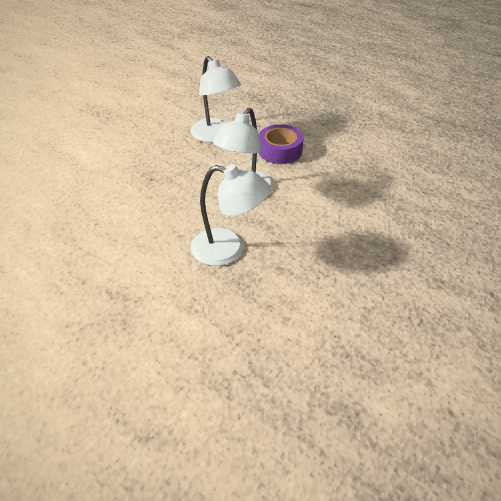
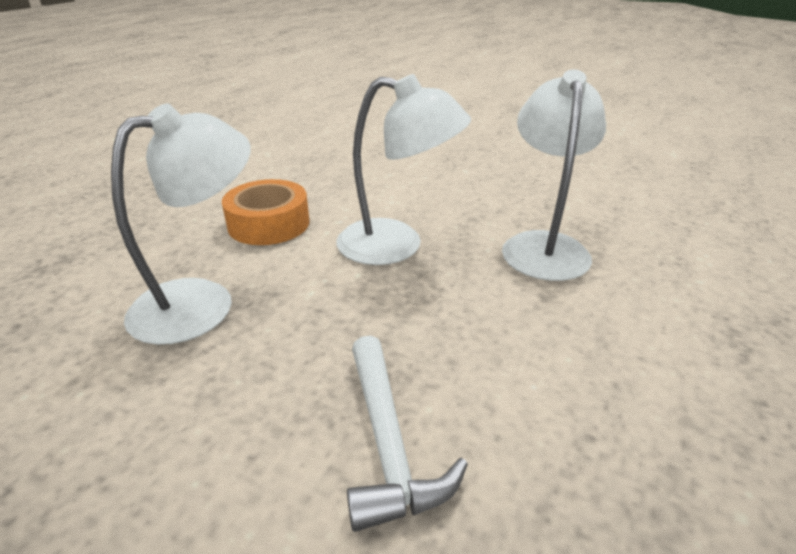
camera: 100 degrees left, 10 degrees down
(120, 176) = (388, 442): none -> white hammer
(280, 150) = (269, 224): purple tape -> orange tape

